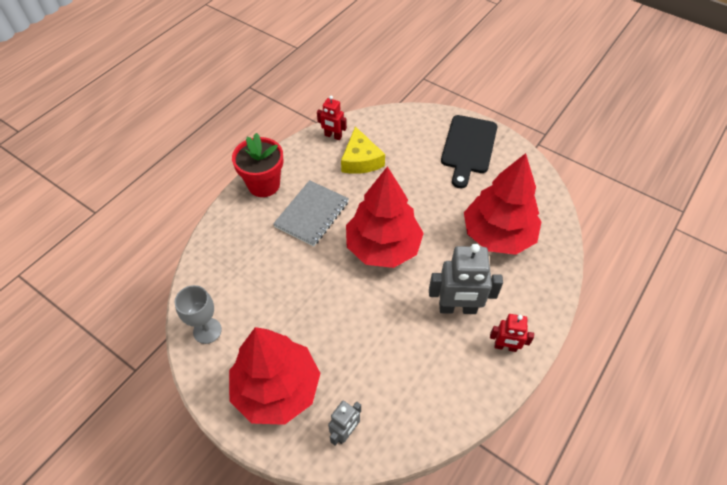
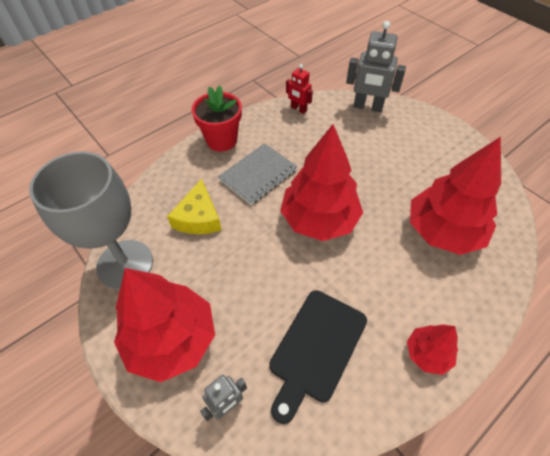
camera: 15 degrees right, 0 degrees up
(207, 330) = (125, 264): grey goblet -> grey goblet, size x1.96
(361, 160) = (319, 134): yellow cheese -> yellow cheese (198, 217)
(457, 308) = (382, 298): grey robot -> grey robot (367, 107)
(468, 147) = (429, 141): black cutting board -> black cutting board (316, 348)
(505, 347) = (427, 353): red robot -> red tree

